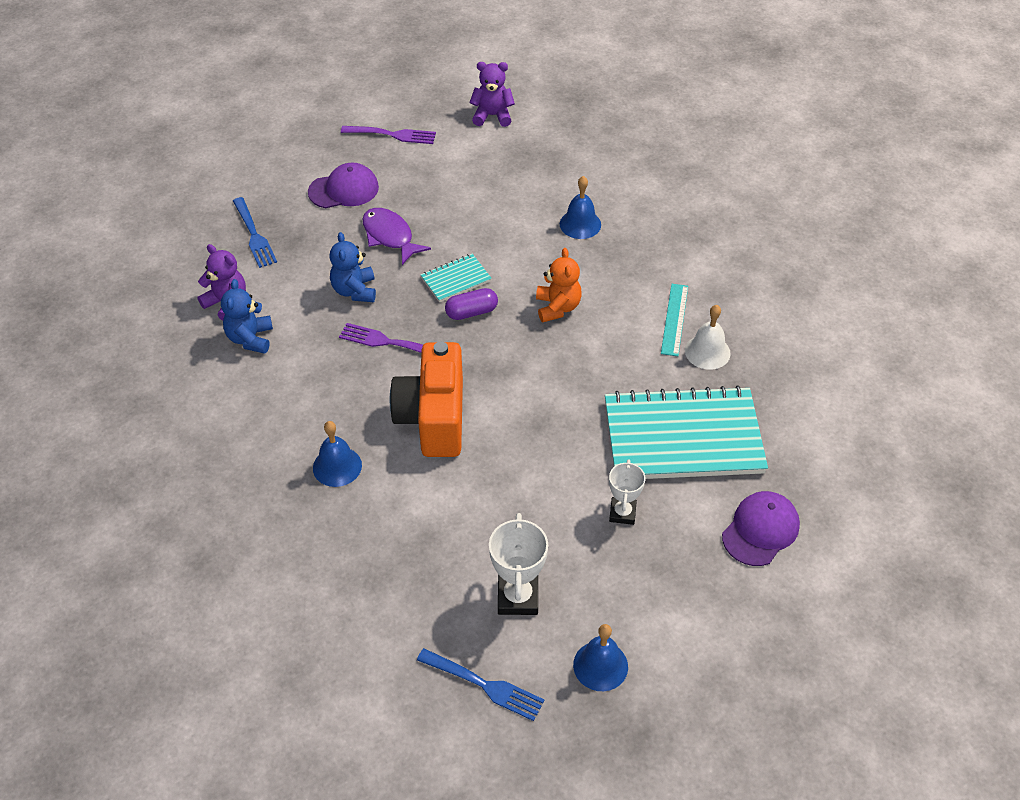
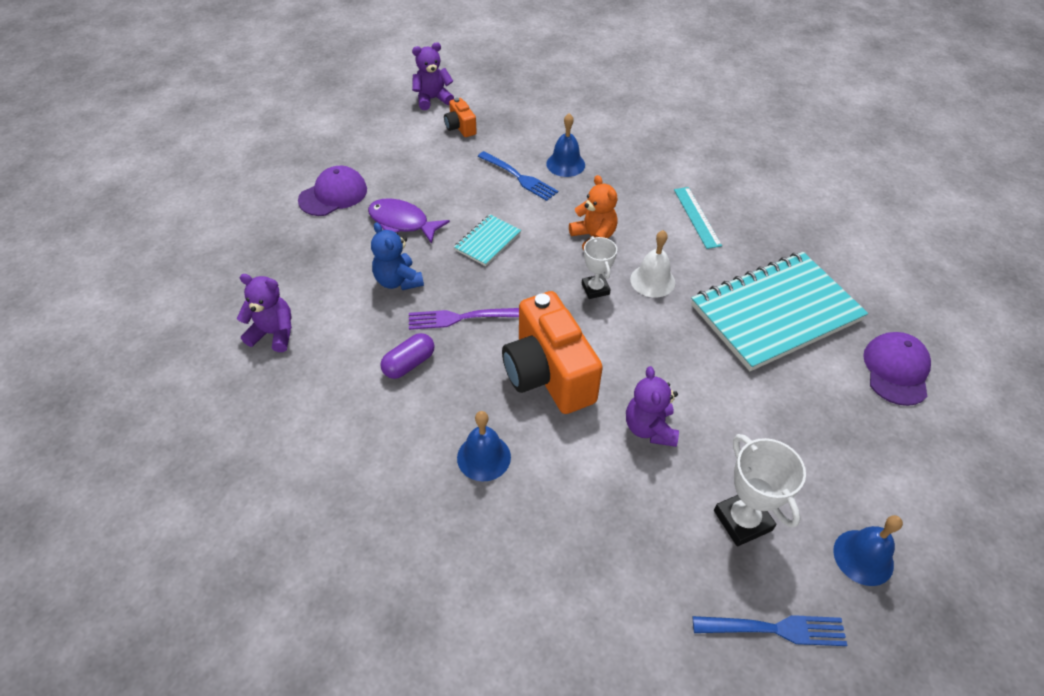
camera: 25 degrees left, 0 degrees up
(250, 338) = (318, 360): blue teddy bear -> none
(254, 235) = (266, 260): blue fork -> blue fork (519, 177)
(392, 135) = (351, 137): purple fork -> none
(471, 312) = (520, 265): purple capsule -> purple capsule (409, 364)
(491, 495) = (649, 428): none -> purple teddy bear
(501, 154) = (460, 127): none -> orange camera
(622, 513) = (775, 399): white trophy -> white trophy (595, 289)
(707, 352) = (742, 235): white bell -> white bell (652, 280)

